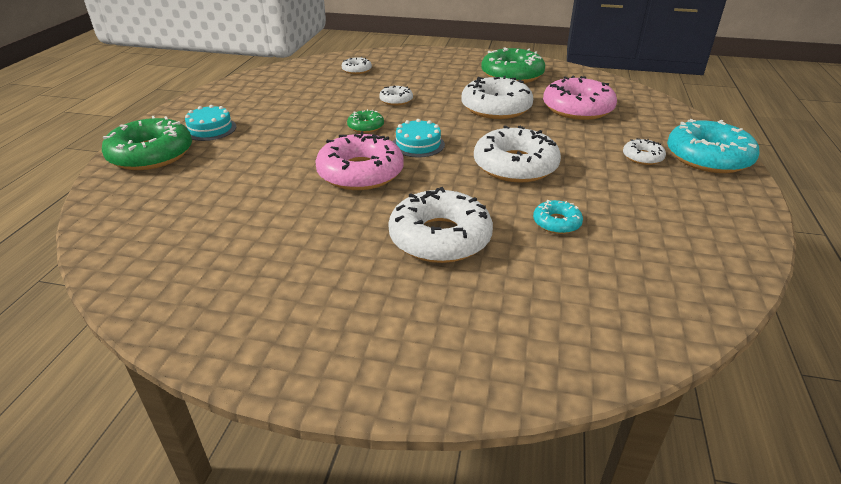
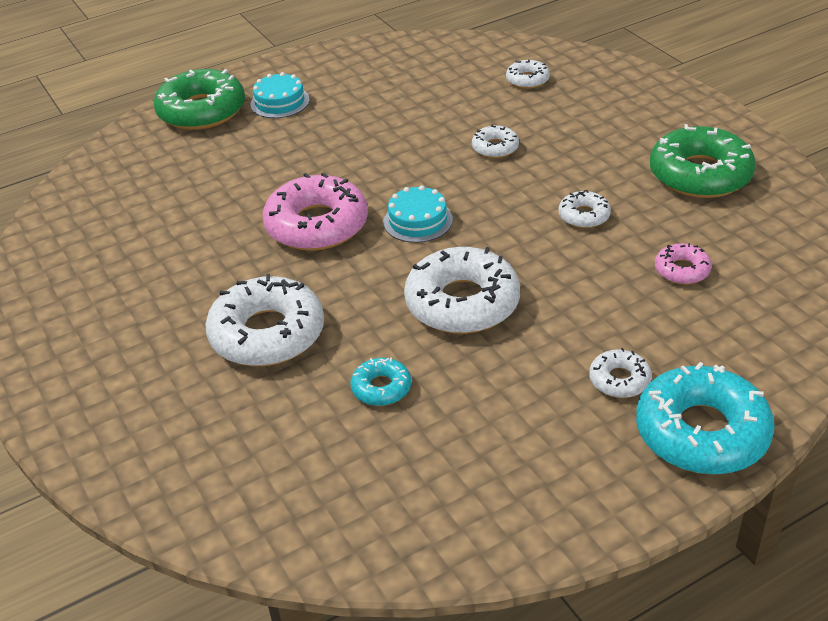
camera: 50 degrees right, 5 degrees up
(365, 126) = (408, 169): green donut -> none
(496, 108) = (584, 216): white donut -> white donut, size x0.49
(577, 108) = (682, 270): pink donut -> pink donut, size x0.49

